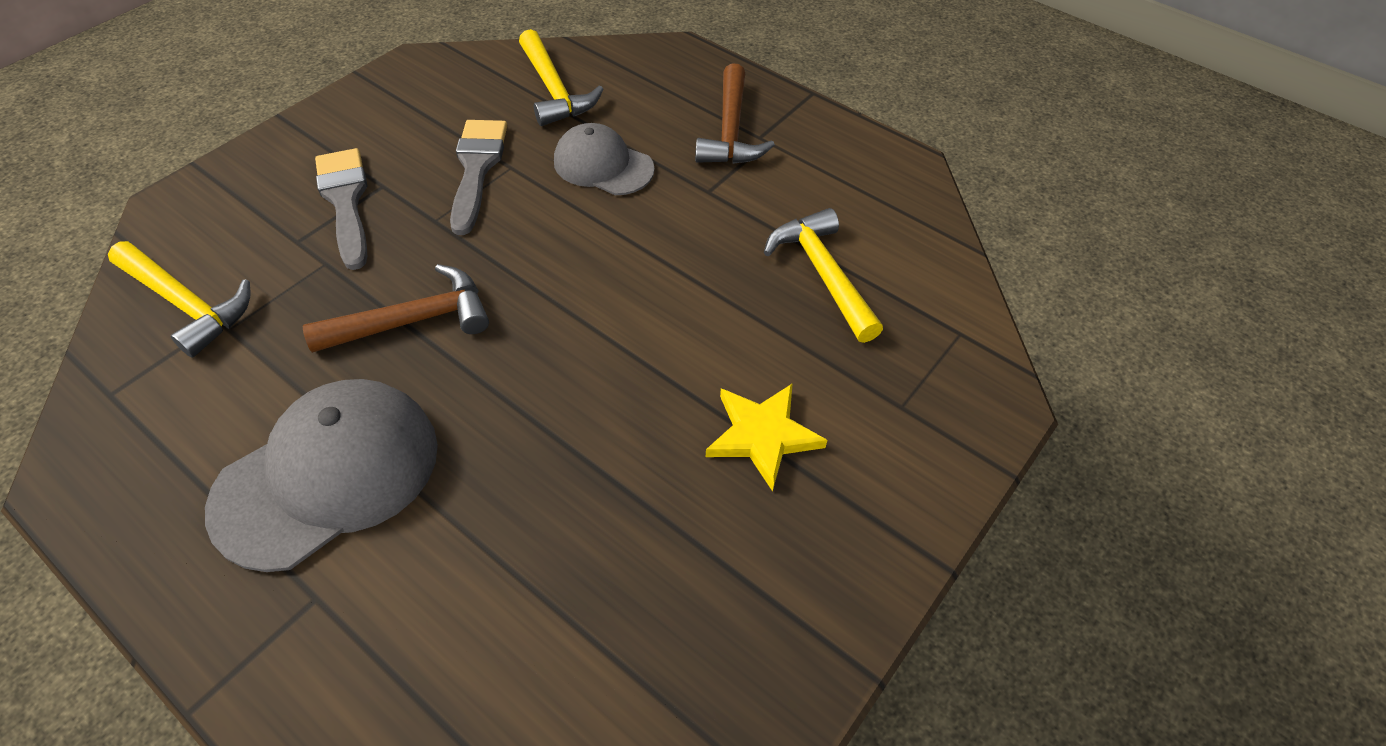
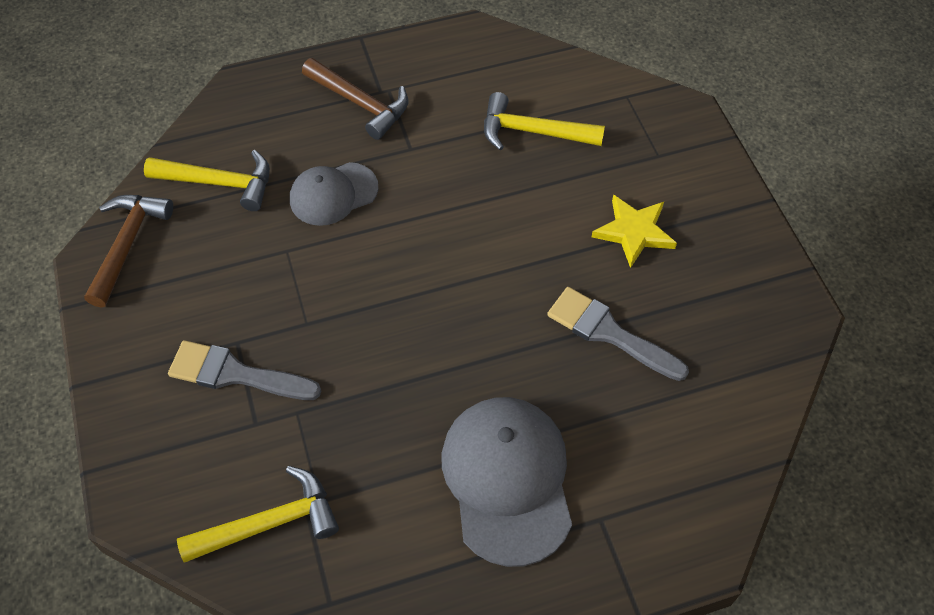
camera: 55 degrees left, 5 degrees up
(413, 320) = (402, 377): brown hammer -> brown hammer (127, 244)
(476, 168) = (270, 273): grey brush -> grey brush (609, 333)

